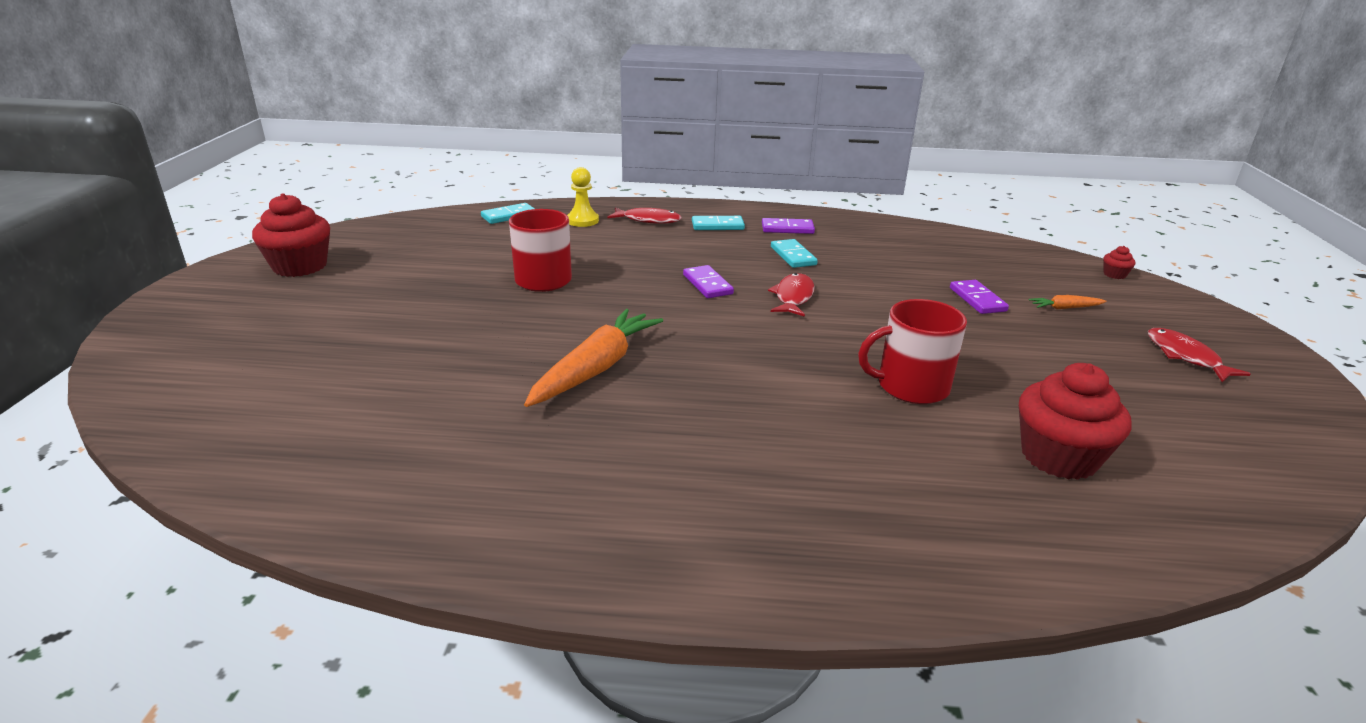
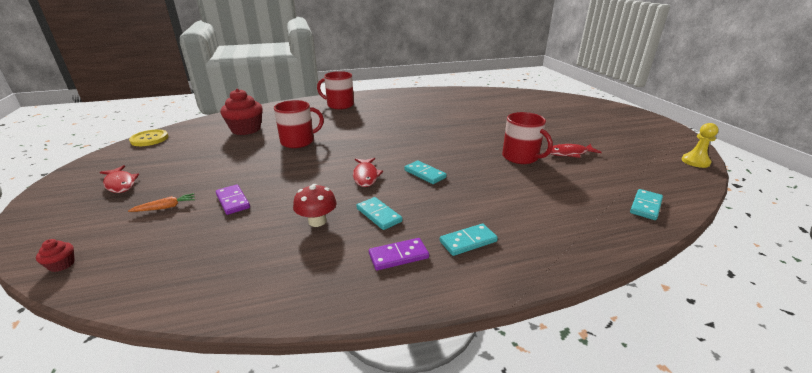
camera: 160 degrees right, 0 degrees up
(300, 266) = (648, 139): red cupcake -> none
(582, 220) = (585, 216): yellow pawn -> yellow pawn (695, 162)
(596, 368) = (437, 125): orange carrot -> none
(648, 220) = (536, 232): red fish -> red fish (569, 153)
(707, 284) = (424, 174): purple domino -> turquoise domino
(803, 522) = (339, 105): none -> red mug
(863, 262) = (317, 221): none -> red mushroom
(1294, 473) = (149, 139): none -> yellow button

